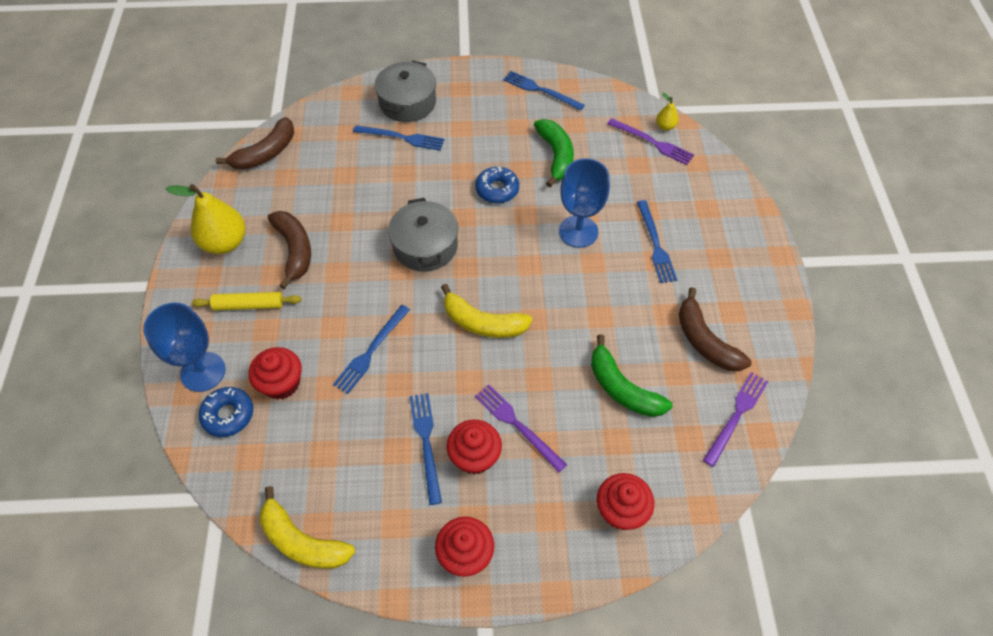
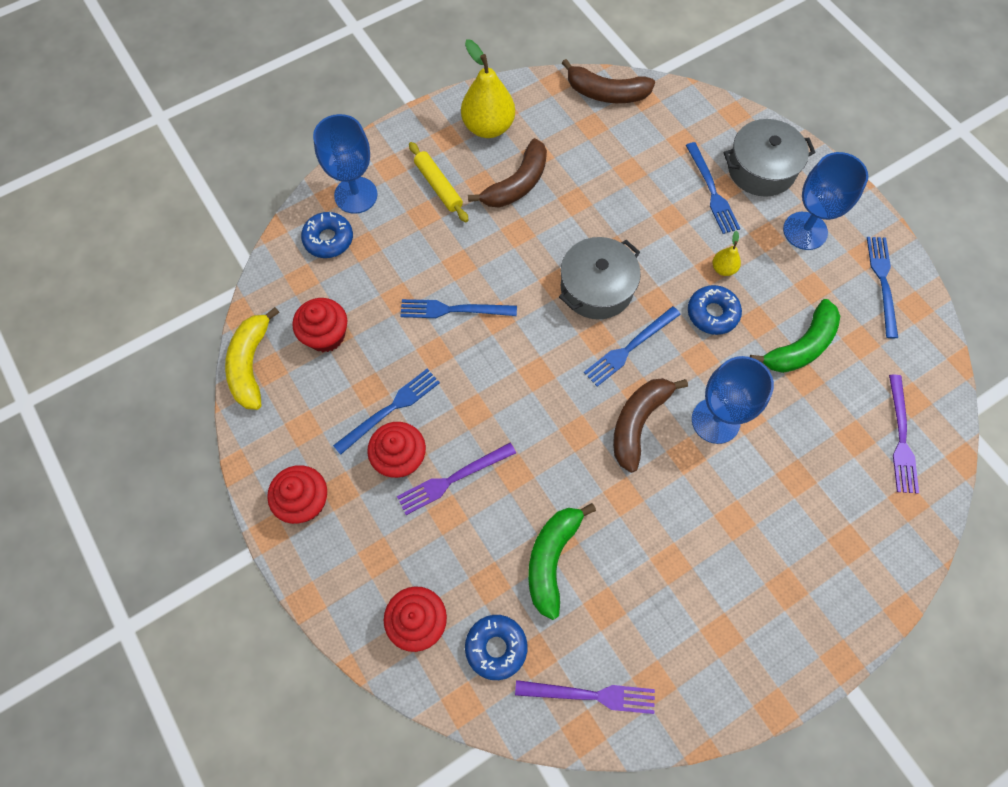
camera: 60 degrees right, 10 degrees up
(281, 383) = (380, 259): red cupcake -> red cupcake (326, 335)
(473, 107) = (805, 231): none -> blue goblet
(483, 323) = (543, 388): yellow banana -> none
(517, 425) = (453, 479): purple fork -> purple fork turned 135 degrees counterclockwise
(655, 244) = (755, 509): blue fork -> blue fork (630, 347)
(665, 126) = (937, 440): yellow pear -> yellow pear (723, 269)
(670, 462) = (496, 647): none -> blue donut
(704, 341) = (663, 620): brown banana -> brown banana (638, 422)

